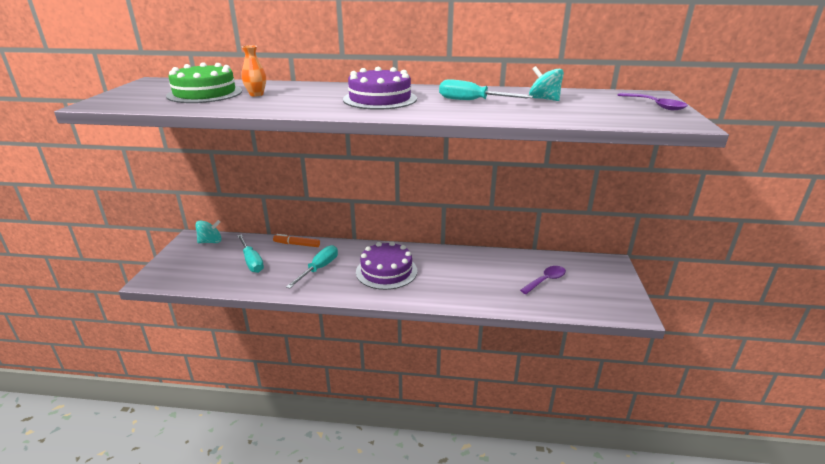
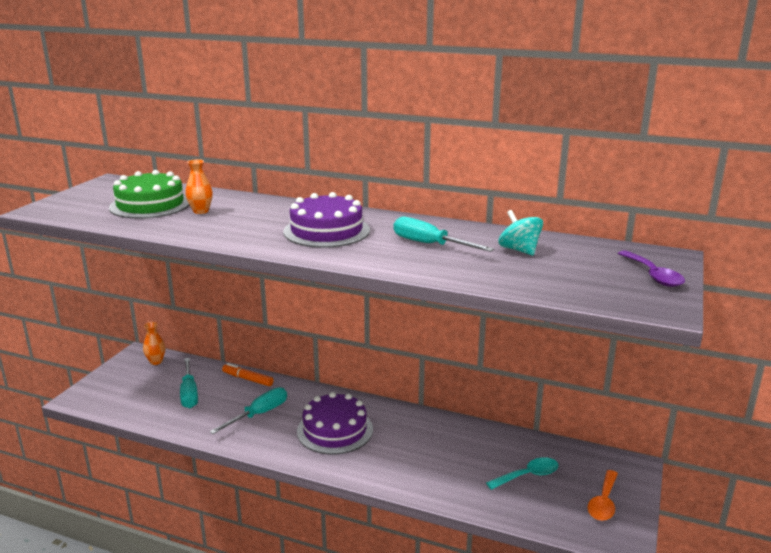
camera: 15 degrees right, 5 degrees down
(210, 242) = (156, 361): turquoise spinning top -> orange vase
(546, 280) = (528, 475): purple spoon -> turquoise spoon
(606, 290) = (603, 502): none -> orange spoon

